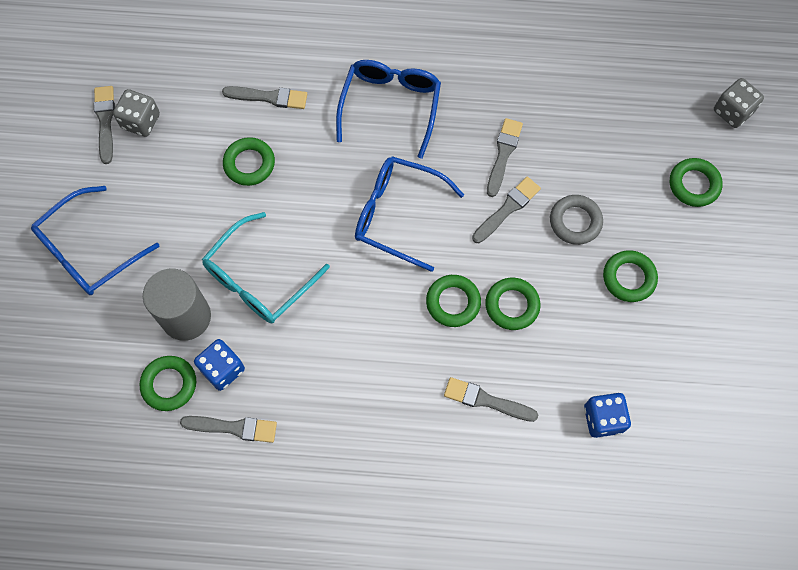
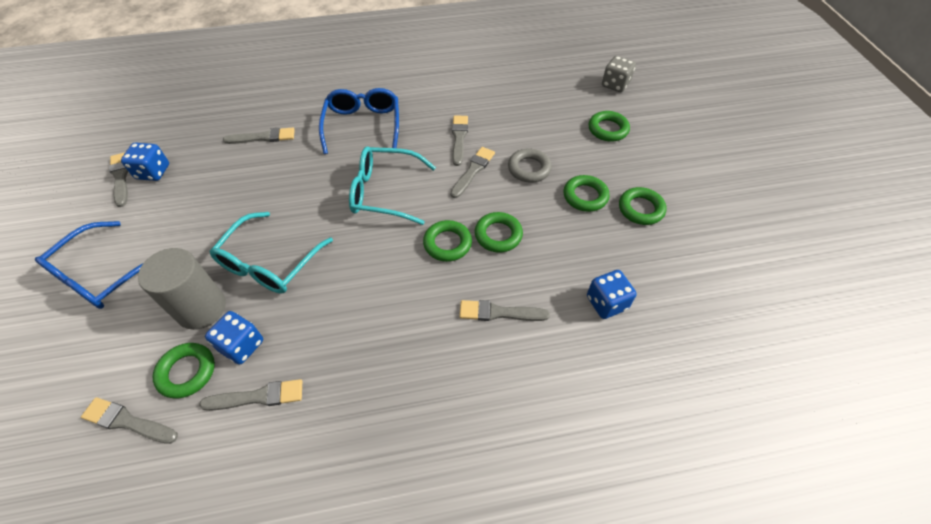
camera: 15 degrees left, 15 degrees down
(115, 420) = (128, 421): none -> grey brush
(141, 121) = (153, 172): grey dice -> blue dice
(249, 164) = (251, 182): green ring -> green ring (640, 209)
(398, 215) = (385, 192): blue glasses -> turquoise glasses

